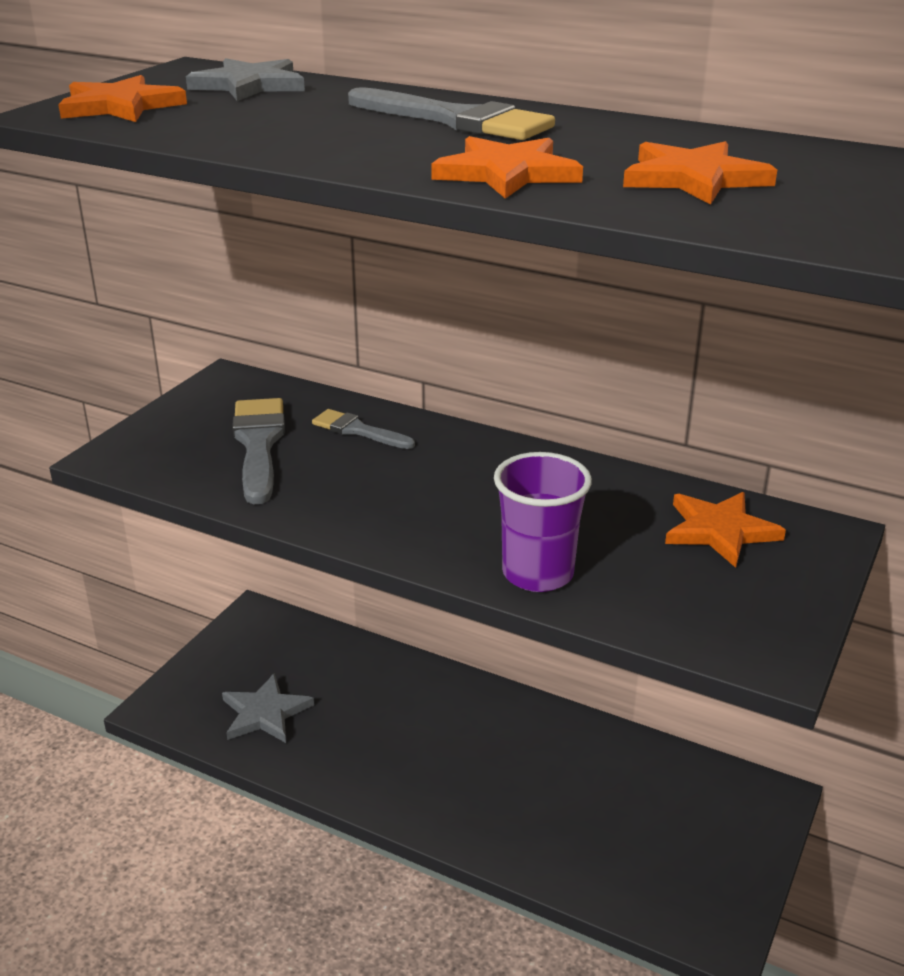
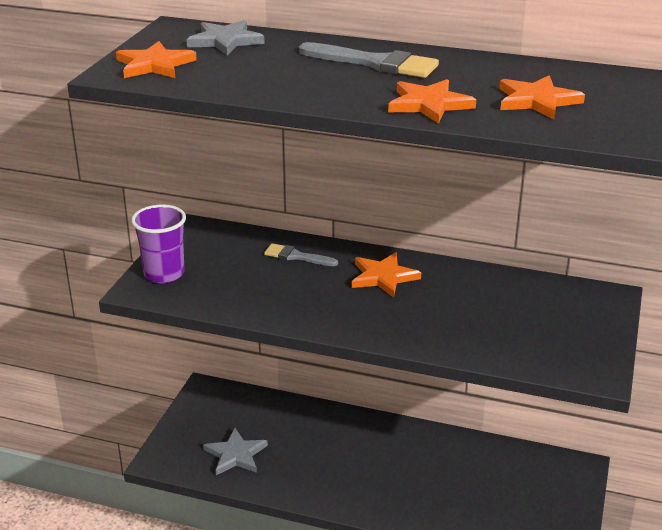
camera: 10 degrees left, 0 degrees up
(259, 445) = (234, 272): grey brush -> none
(537, 574) = (446, 339): purple cup -> purple cup (164, 274)
(719, 531) = (546, 301): orange star -> orange star (383, 277)

